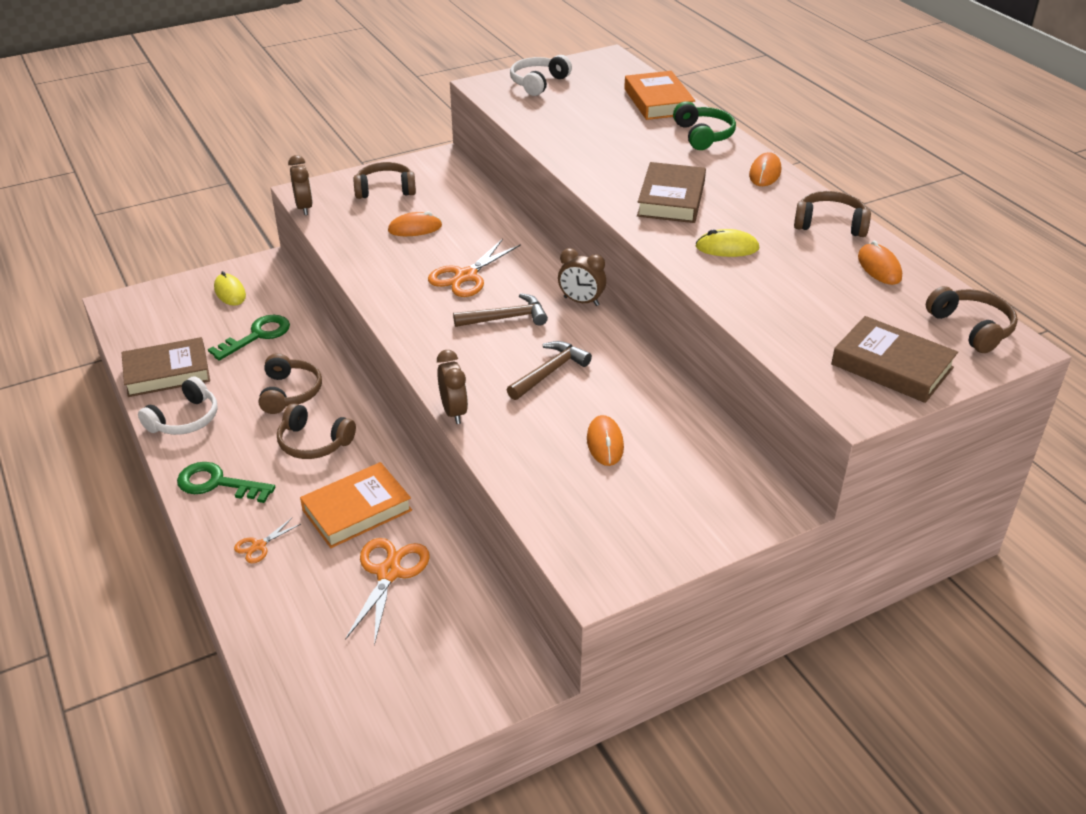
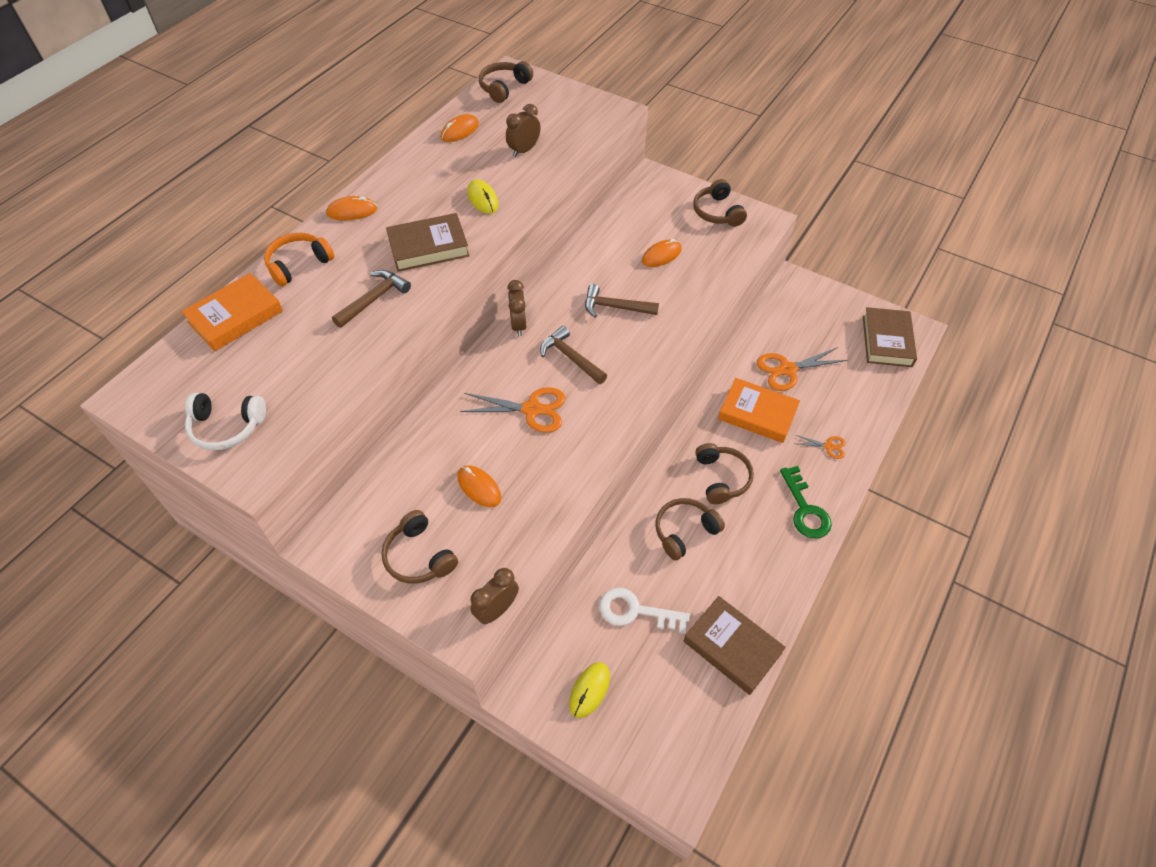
camera: 120 degrees left, 15 degrees up
(185, 419) = (769, 584): white headphones -> none
(257, 335) = (635, 611): green key -> white key
(453, 412) = (694, 335): brown clock -> brown clock (524, 150)
(621, 158) = (374, 299): none -> brown hammer
(703, 135) = (298, 264): green headphones -> orange headphones
(830, 224) = (414, 162): brown headphones -> brown headphones (717, 212)
(892, 366) = (567, 106): brown book -> brown book (887, 341)

